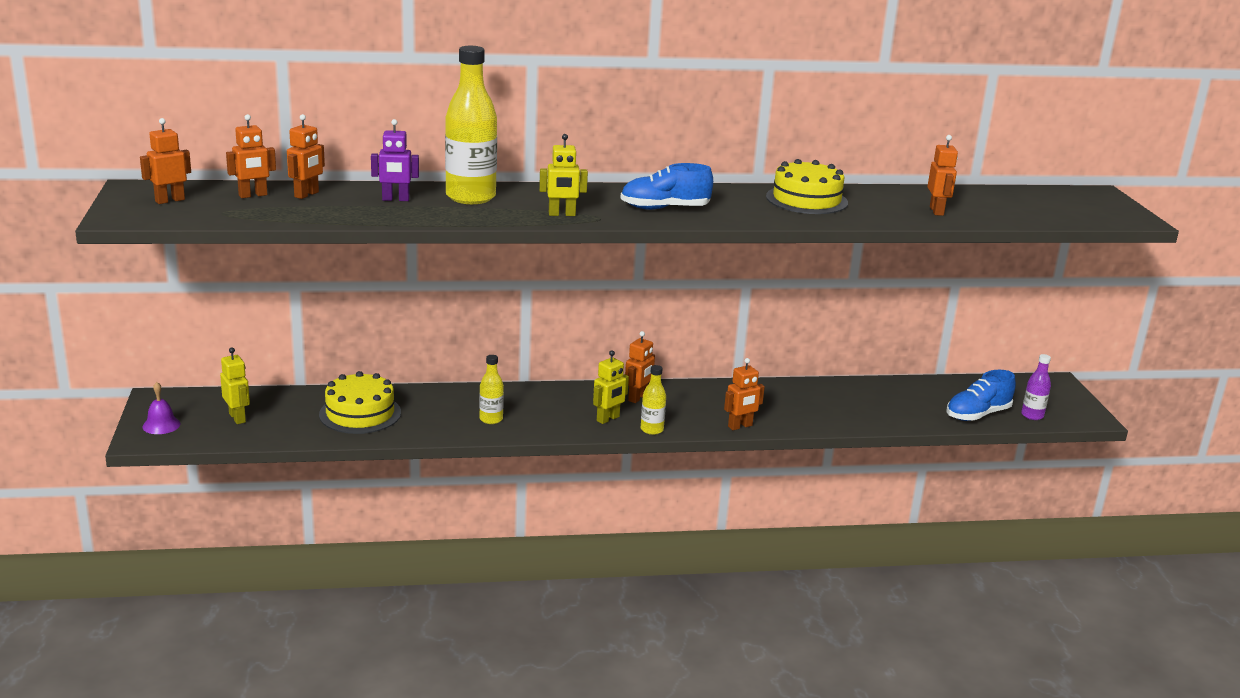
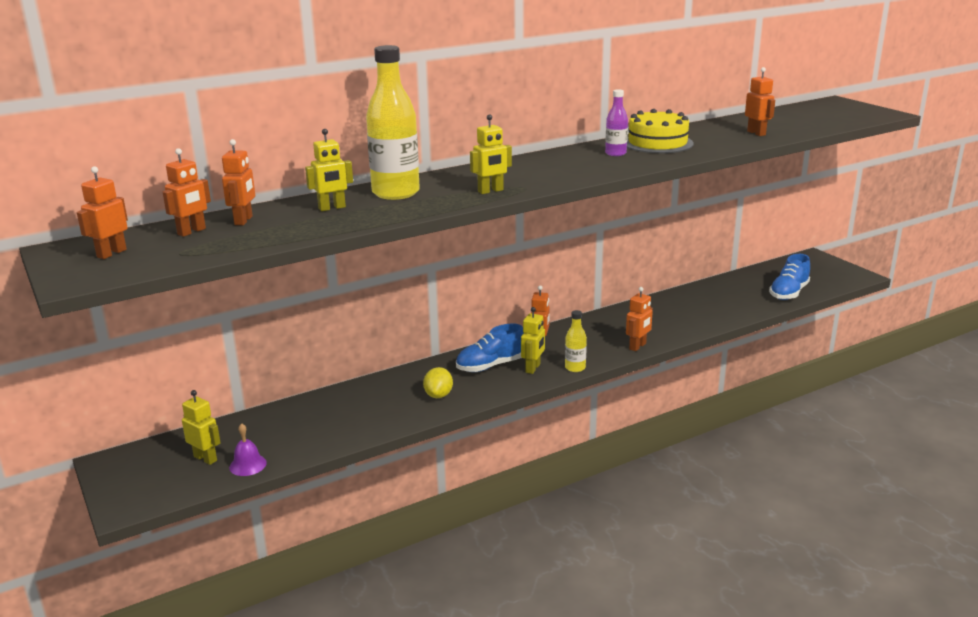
camera: 20 degrees left, 0 degrees up
(161, 425) = (133, 487): purple bell -> purple bell (248, 465)
(360, 413) = (319, 422): yellow cake -> none
(395, 199) = (332, 208): purple robot -> yellow robot
(491, 419) = (438, 395): yellow bottle -> yellow lemon
(664, 208) = (564, 170): blue shoe -> blue shoe (490, 366)
(1032, 415) = (823, 284): purple bottle -> purple bottle (615, 153)

